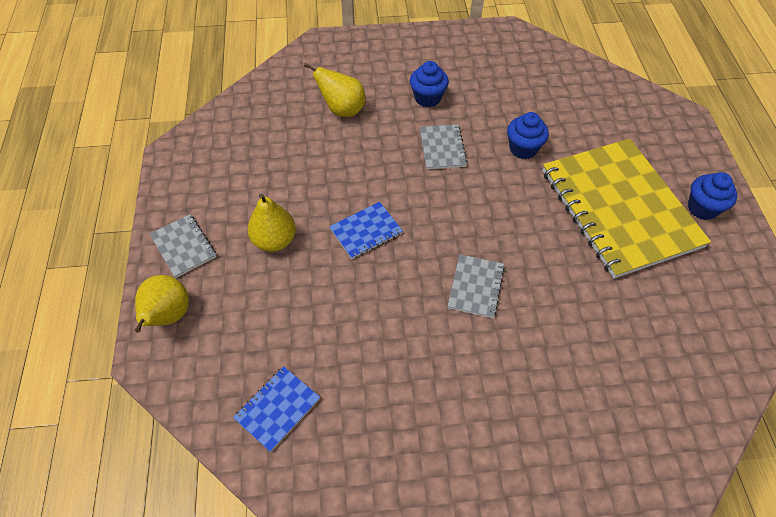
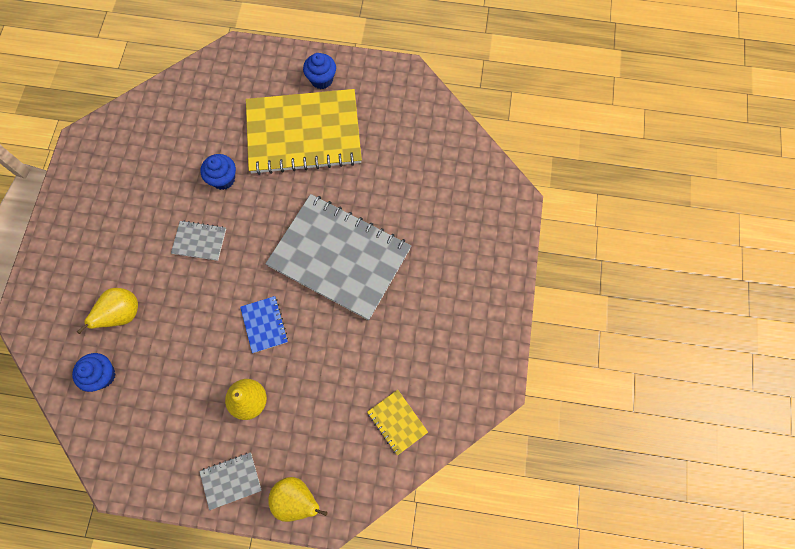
camera: 75 degrees left, 15 degrees up
(277, 408) = (397, 422): blue notebook -> yellow notebook
(427, 98) = (137, 236): blue cupcake -> blue cupcake (102, 375)
(475, 287) = (339, 257): grey notebook -> grey notebook, size x2.45

